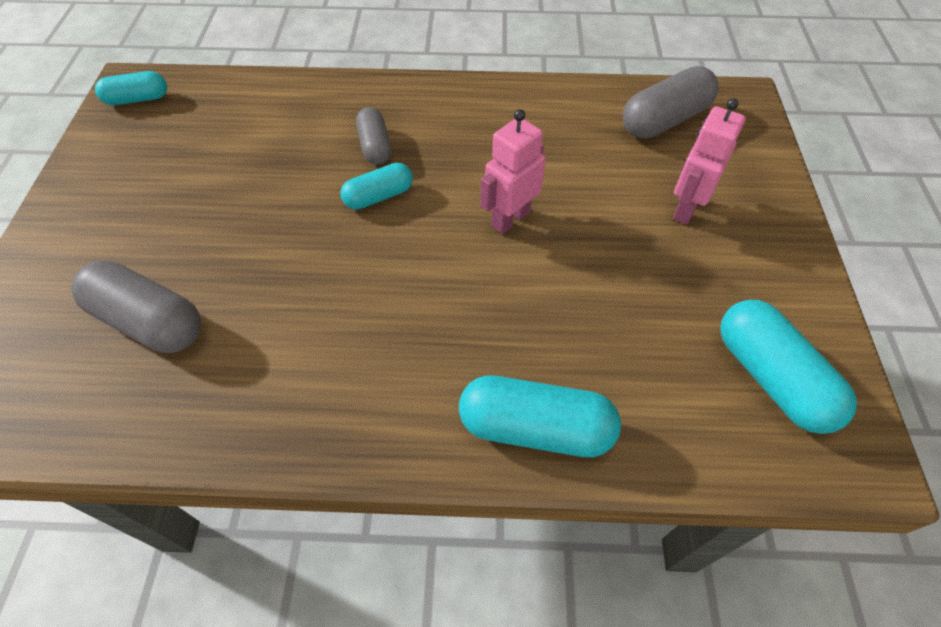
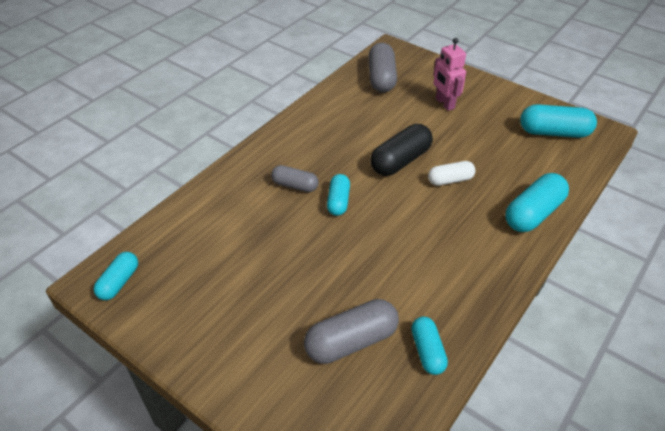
camera: 55 degrees left, 10 degrees down
(171, 409) = (427, 351): none -> turquoise capsule
(510, 219) = (400, 161): pink robot -> black capsule
(519, 290) = (450, 180): none -> white capsule

